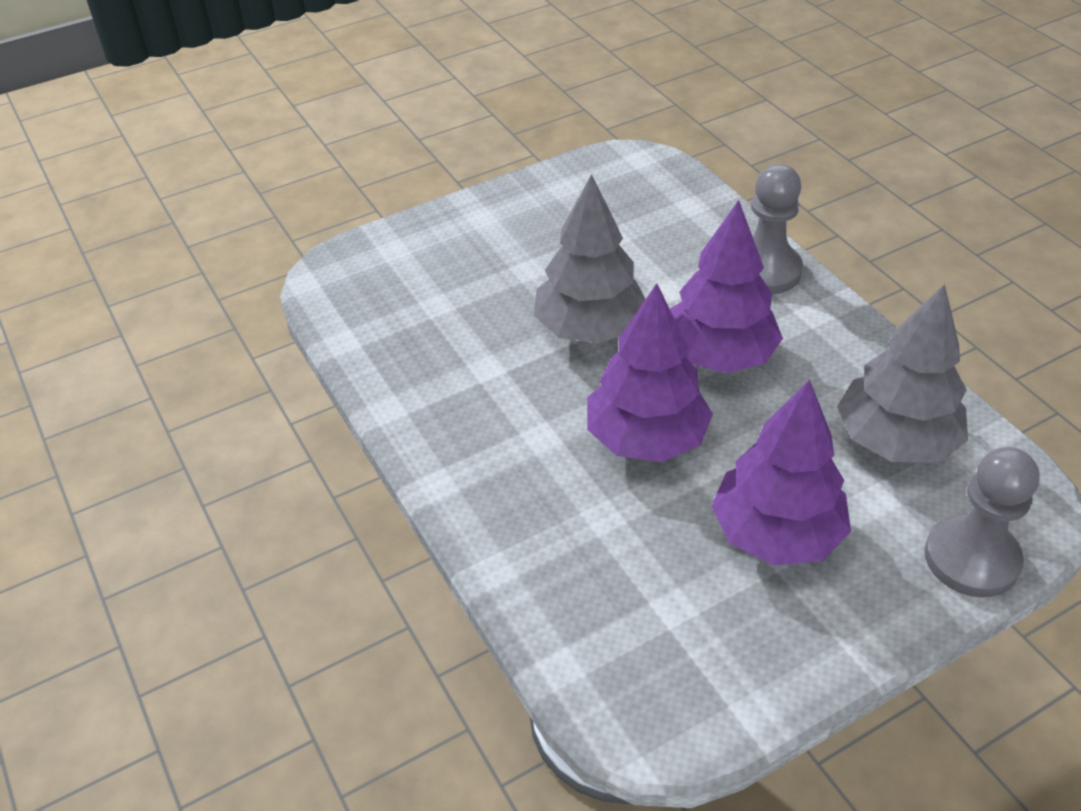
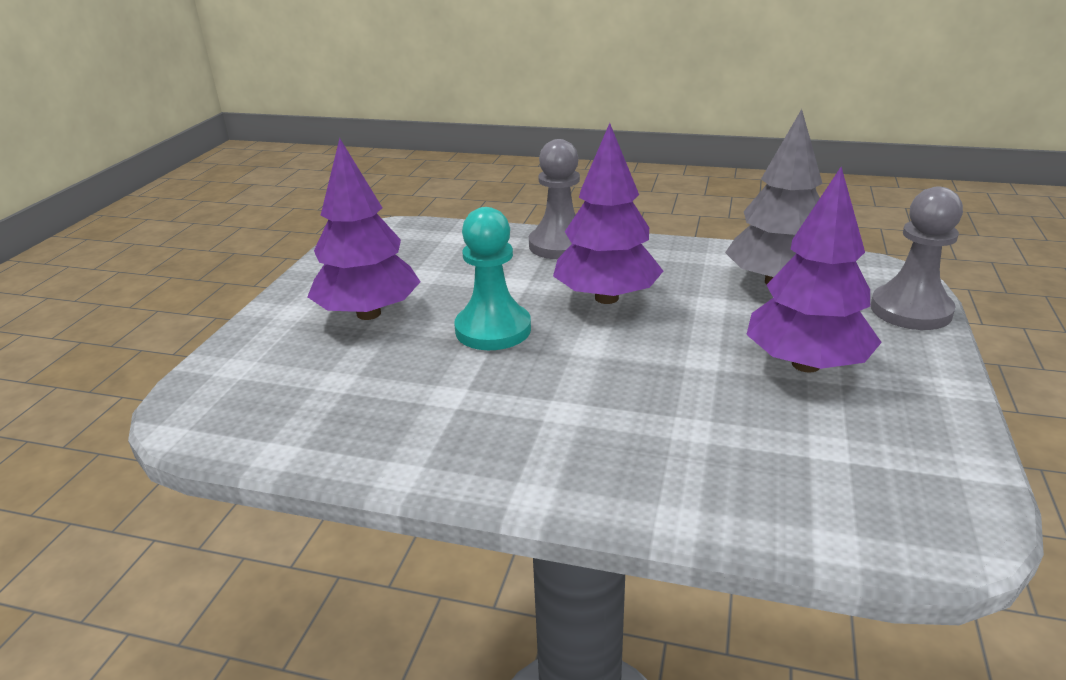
camera: 45 degrees left, 15 degrees down
(590, 329) = (493, 329): grey tree -> turquoise pawn
(646, 439) = (639, 366): purple tree -> purple tree (369, 313)

